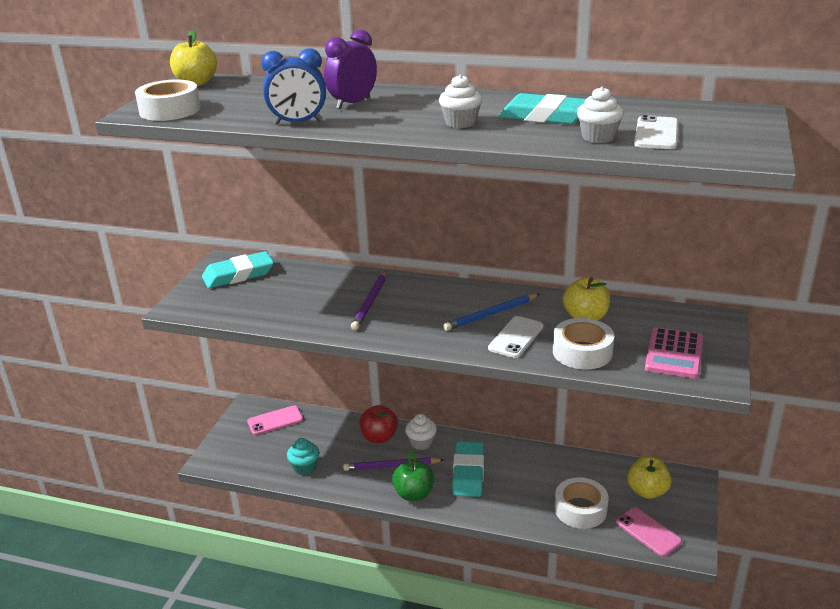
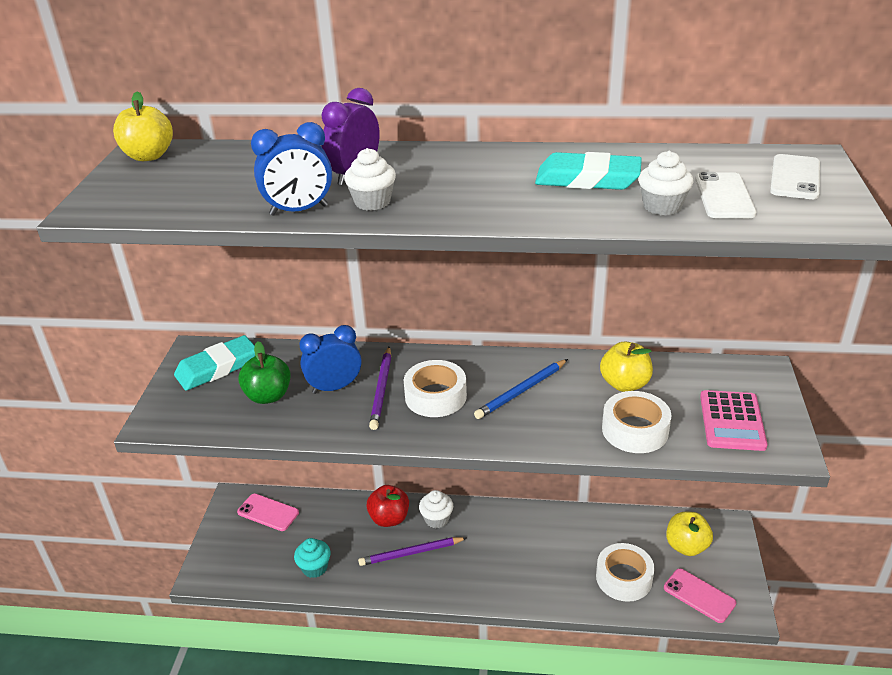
camera: 10 degrees left, 5 degrees up
(170, 110) = (129, 201): white tape -> white tape (435, 396)
(275, 421) = (268, 512): pink phone -> pink phone turned 60 degrees clockwise
(331, 297) = (334, 387): none -> blue clock
(414, 494) = (443, 584): green apple -> green apple (268, 396)
(460, 123) = (495, 196): white cupcake -> white cupcake (372, 202)
(468, 473) = (496, 550): turquoise eraser -> none
(516, 337) = (557, 419): white phone -> white phone (795, 177)

